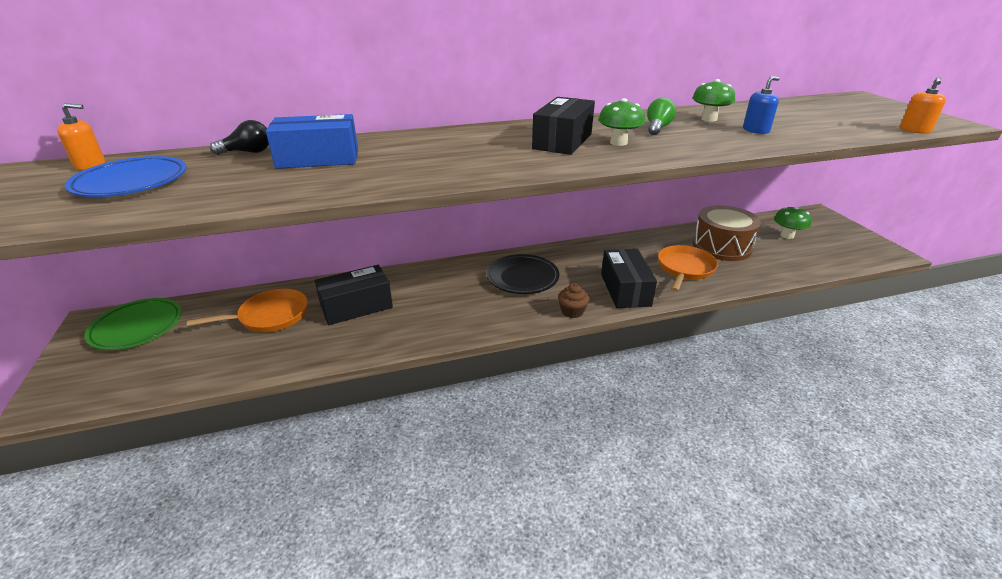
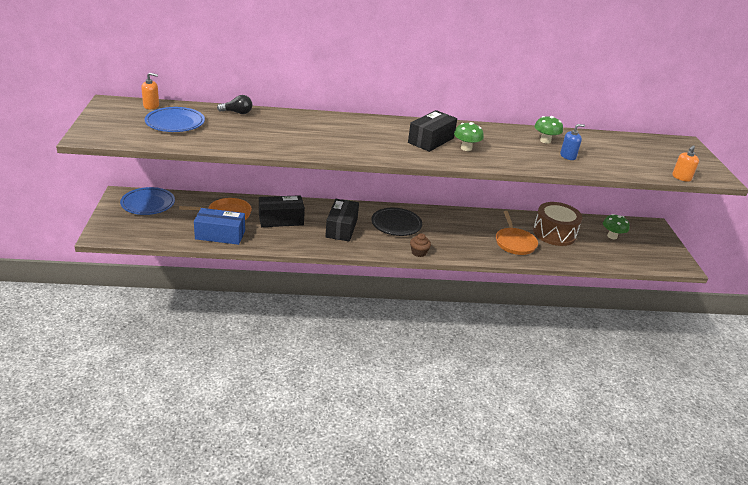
camera: 10 degrees right, 0 degrees up
(137, 327) = (148, 204): green plate -> blue plate
(318, 159) = (277, 125): blue box -> blue box (220, 235)
(625, 290) = (462, 247): black box -> black box (341, 228)
(657, 128) = (502, 141): green light bulb -> none
(684, 269) = (514, 243): orange pan -> orange pan turned 135 degrees clockwise

